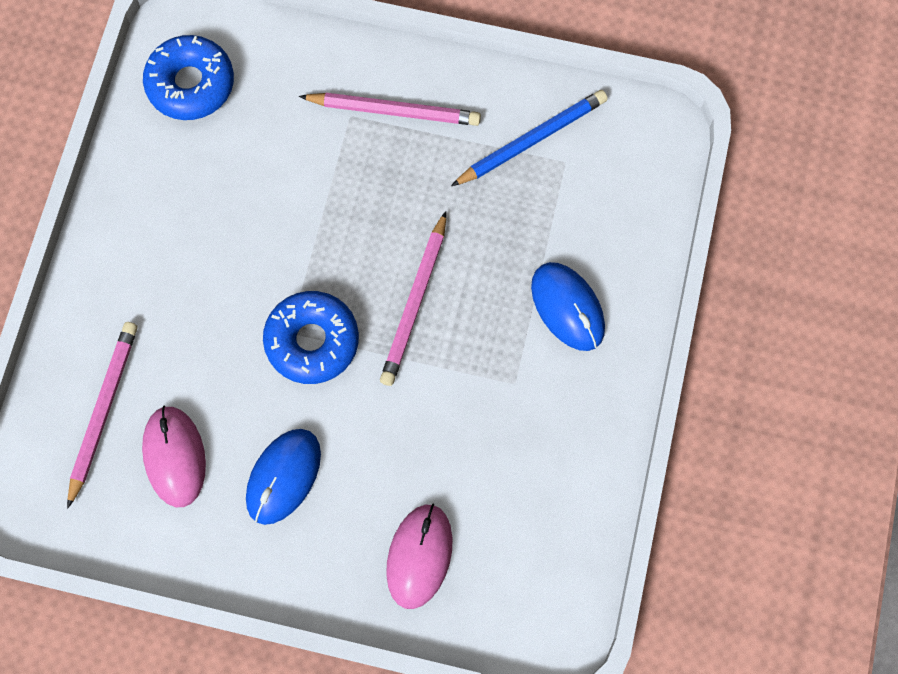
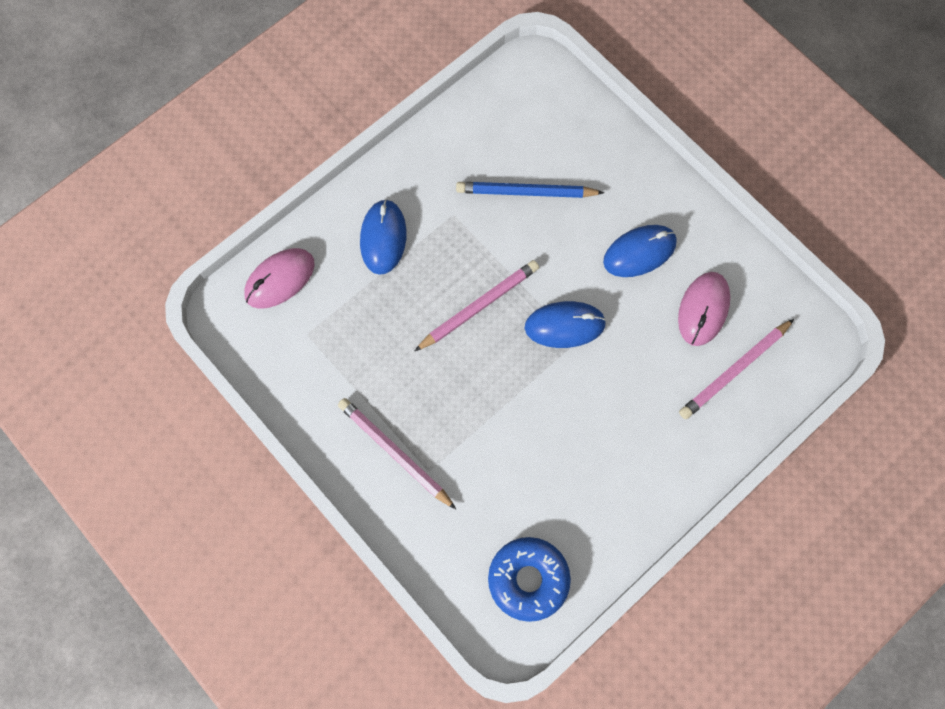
camera: 145 degrees left, 0 degrees up
(312, 341) = (565, 325): blue donut -> blue mouse
(419, 556) = (585, 154): pink mouse -> pink mouse (280, 279)
(532, 140) = (316, 365): blue pencil -> blue pencil (526, 192)

